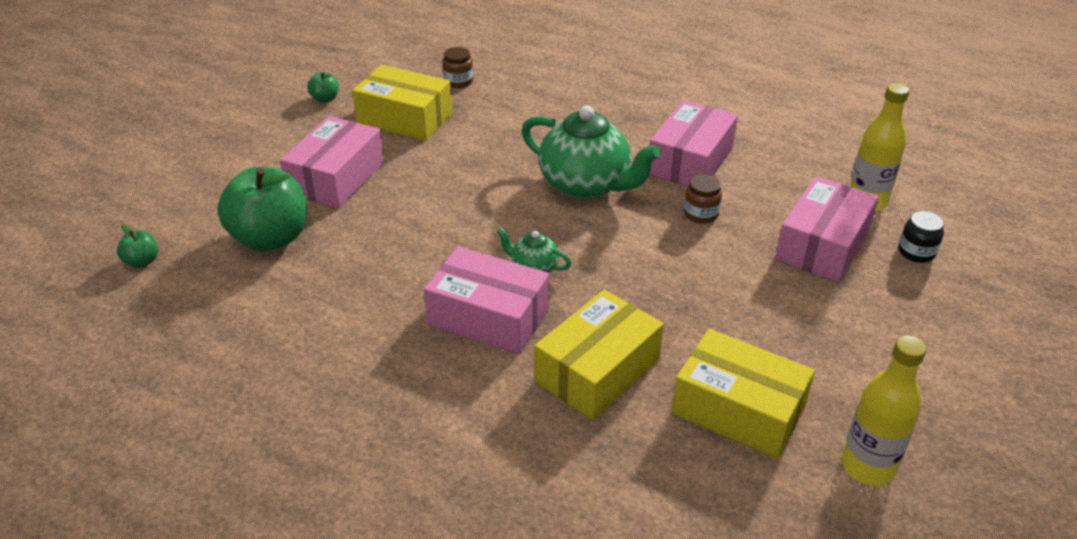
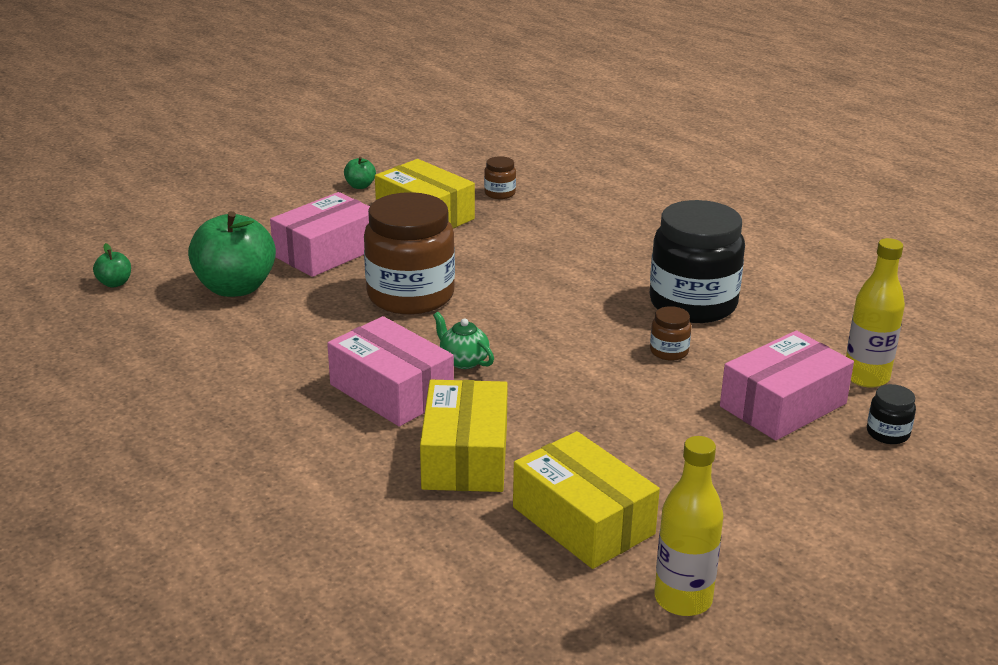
camera: 20 degrees right, 10 degrees down
(444, 208) = (410, 296): none -> brown jar
(586, 185) = (566, 304): green teapot -> none
(597, 370) = (465, 456): yellow box -> yellow box turned 60 degrees counterclockwise
(690, 161) = (693, 304): pink box -> black jar

